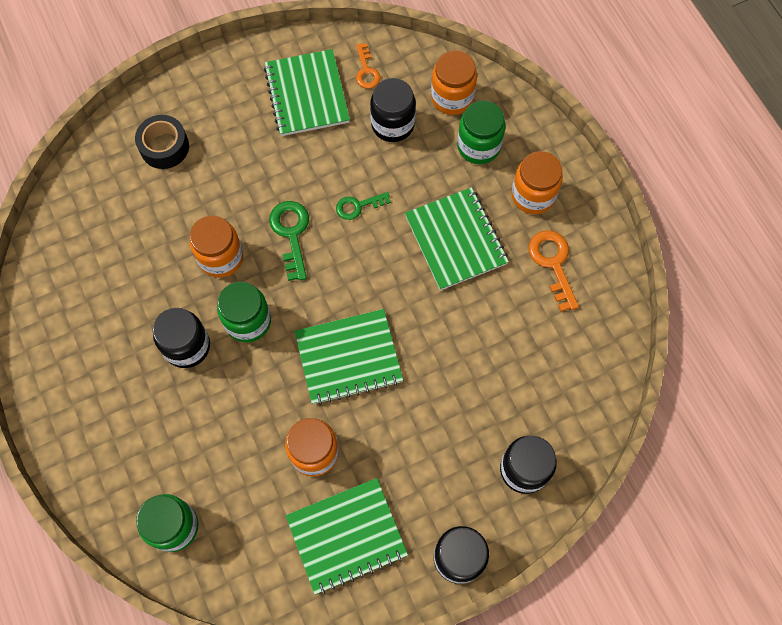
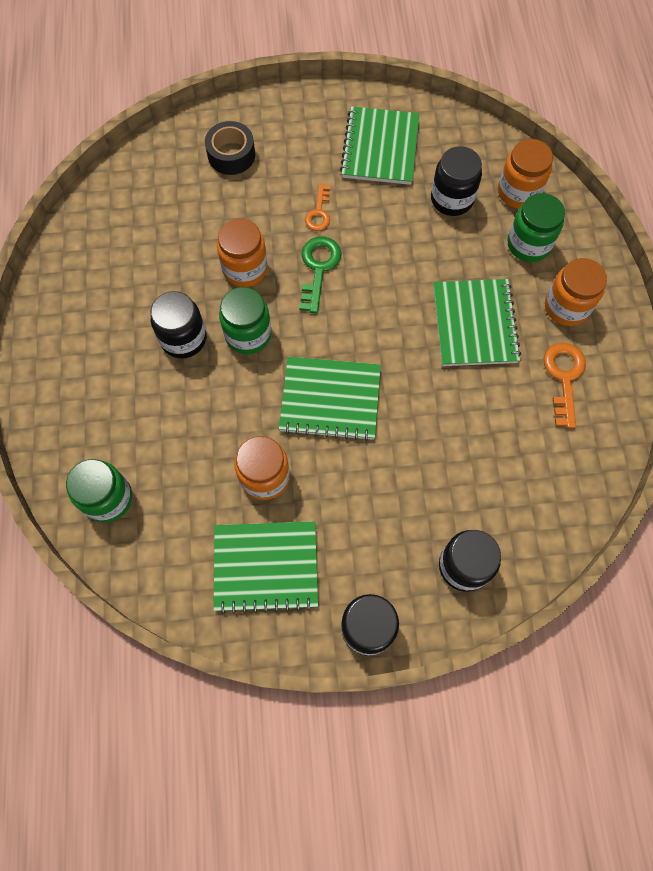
camera: 20 degrees right, 0 degrees up
(358, 206) = (391, 263): green key -> none
(366, 71) = (444, 143): orange key -> orange key (319, 213)

